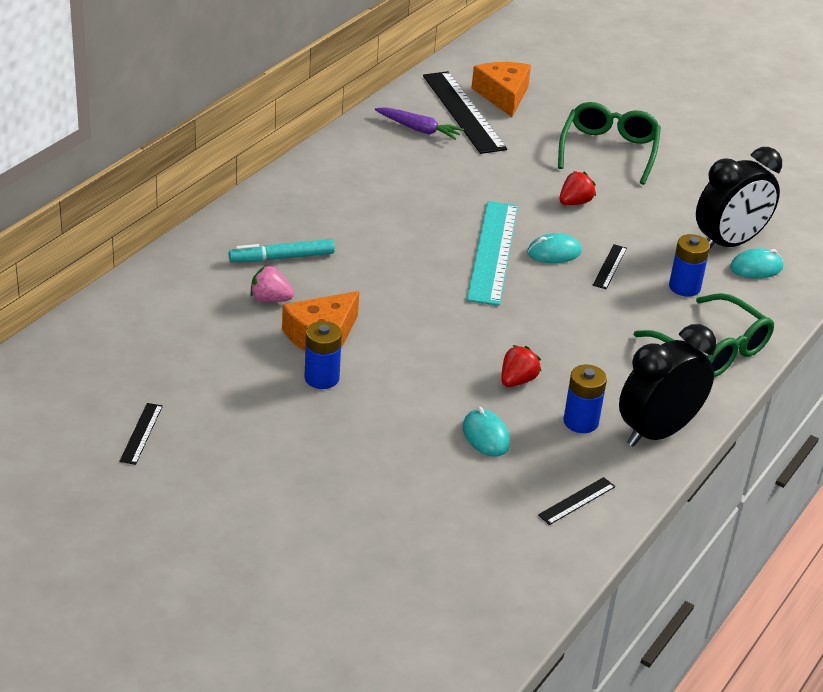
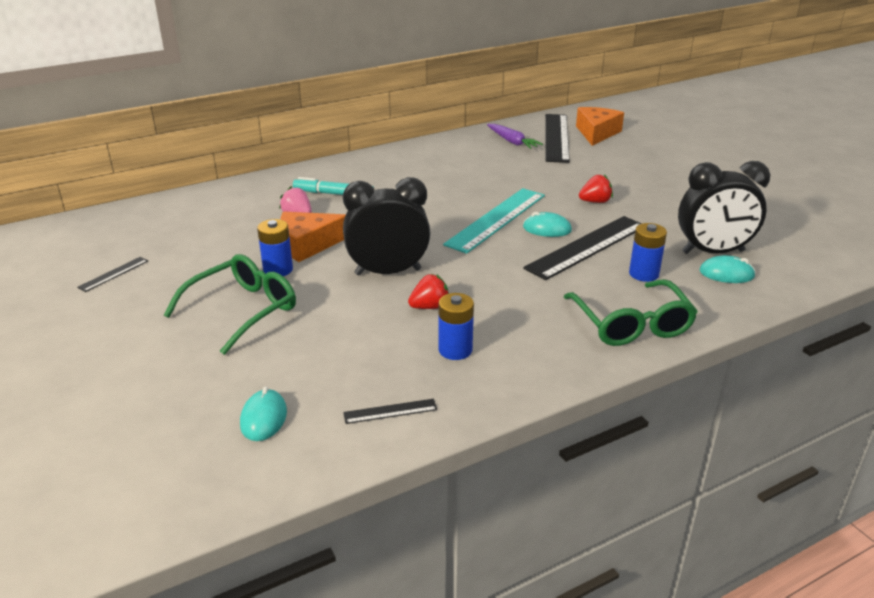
camera: 30 degrees right, 5 degrees down
(486, 436) = (362, 339): turquoise mouse -> turquoise mouse (264, 418)
(609, 150) = (654, 175): green glasses -> green glasses (243, 310)
(610, 266) = (587, 247): black ruler -> black ruler, size x2.27
(657, 432) = (519, 376): black clock -> black clock (388, 272)

